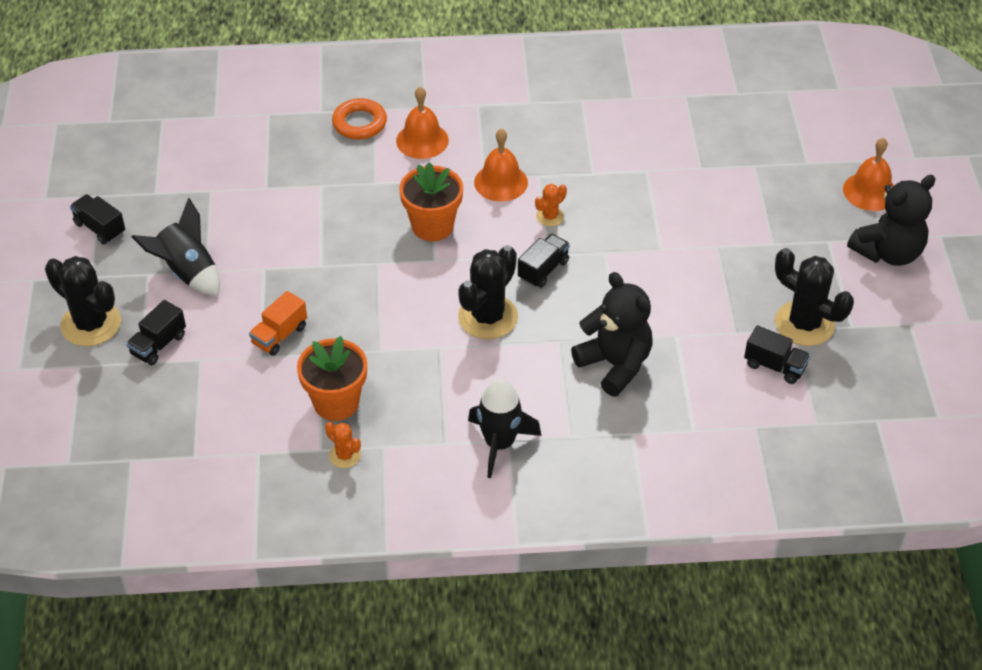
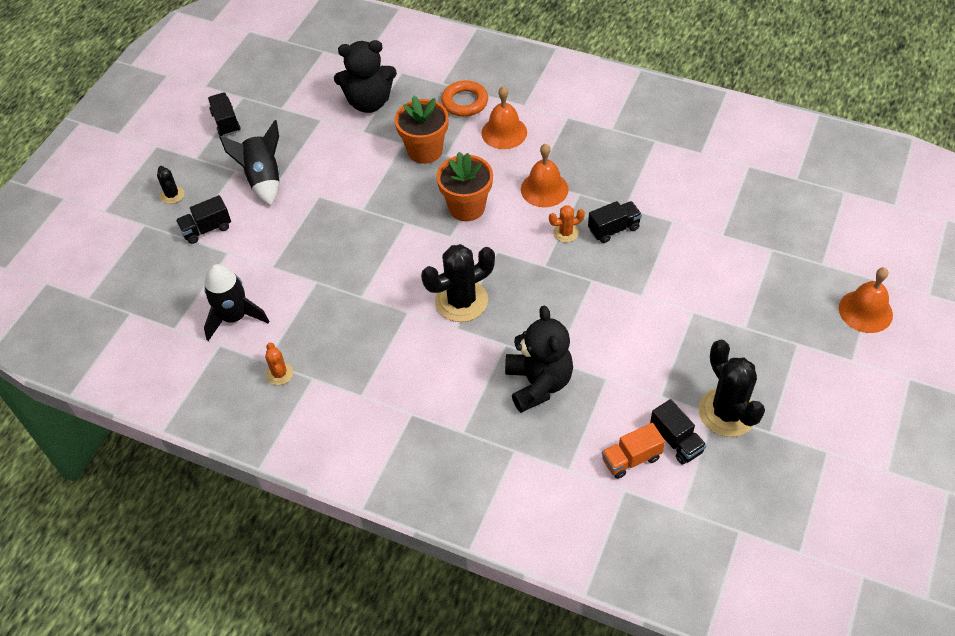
camera: 30 degrees right, 5 degrees up
(91, 324) = (172, 195): black cactus -> black cactus, size x0.50
(279, 335) = (295, 255): orange truck -> orange truck (631, 459)
(336, 402) = (301, 327): orange flower pot -> orange flower pot (425, 150)
(499, 443) = (402, 413): black rocket -> black rocket (234, 317)
(543, 270) = (531, 277): black truck -> black truck (613, 229)
(888, 252) = (847, 375): black teddy bear -> black teddy bear (369, 102)

